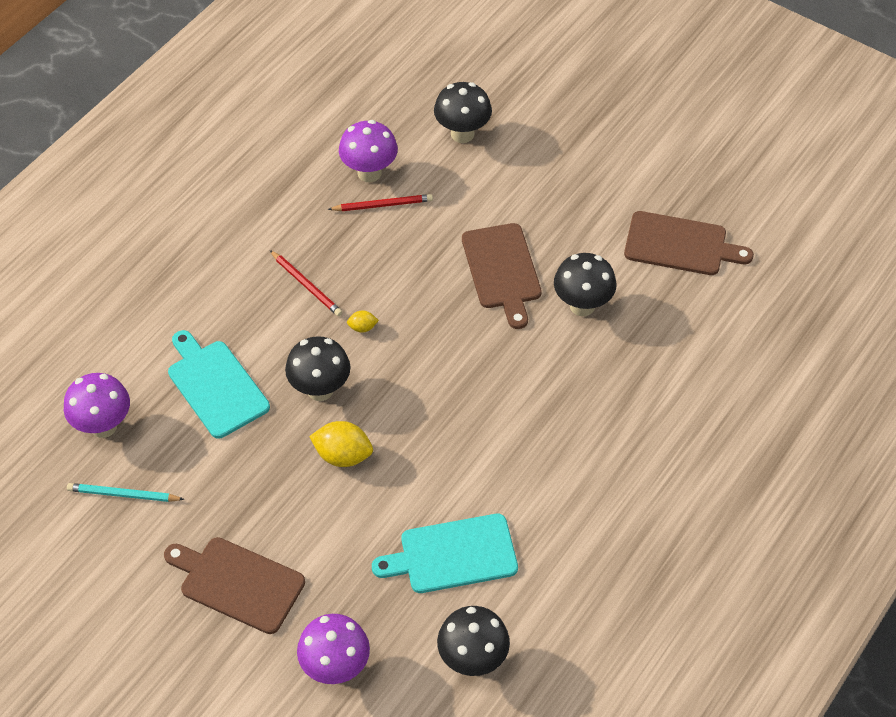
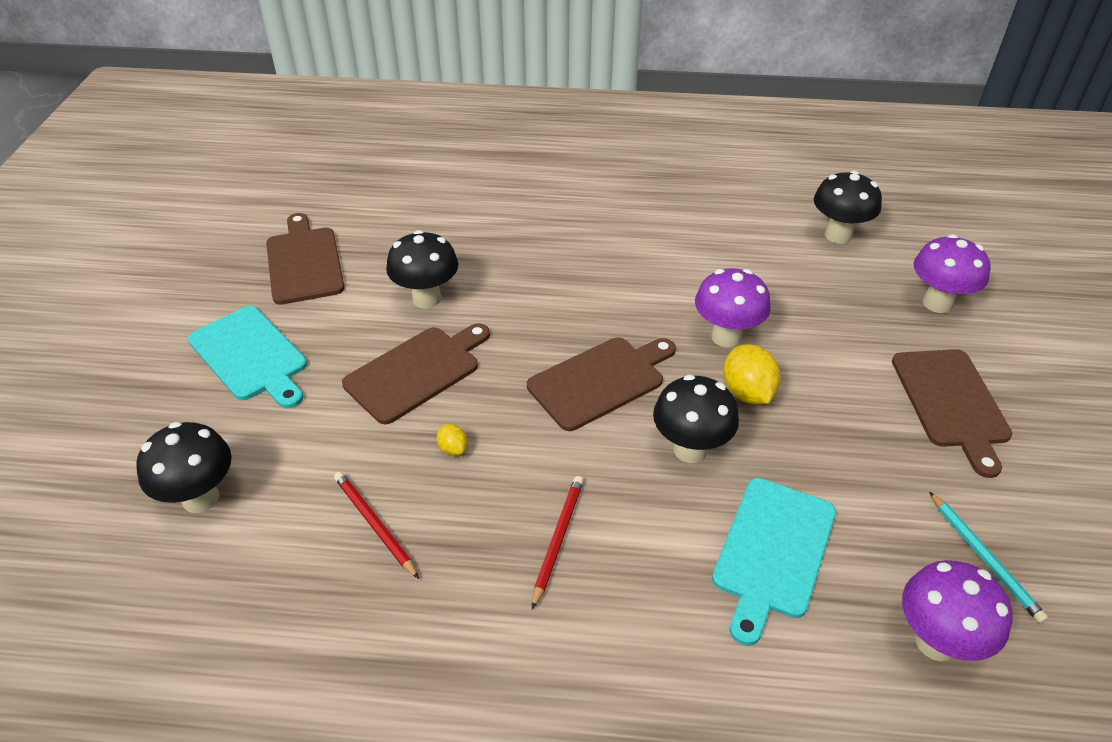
camera: 120 degrees left, 10 degrees down
(362, 328) = (580, 453): yellow lemon -> yellow lemon (453, 449)
(369, 173) = (321, 568): purple mushroom -> purple mushroom (726, 337)
(418, 372) = (600, 381): none -> brown cutting board
(452, 554) = (766, 279): turquoise cutting board -> turquoise cutting board (250, 356)

